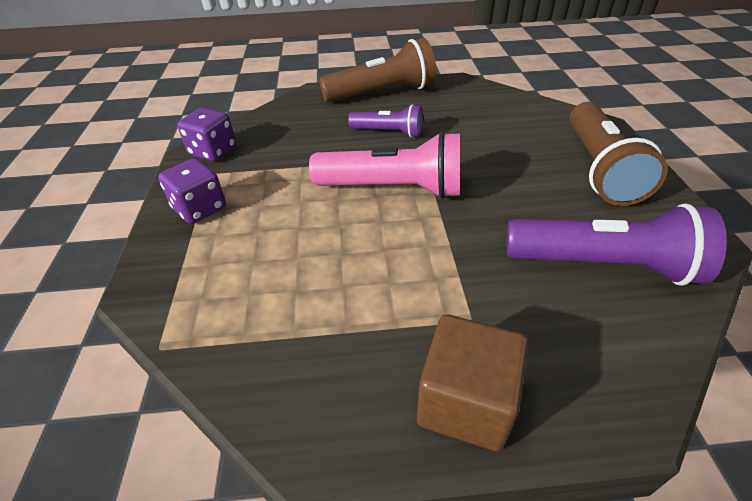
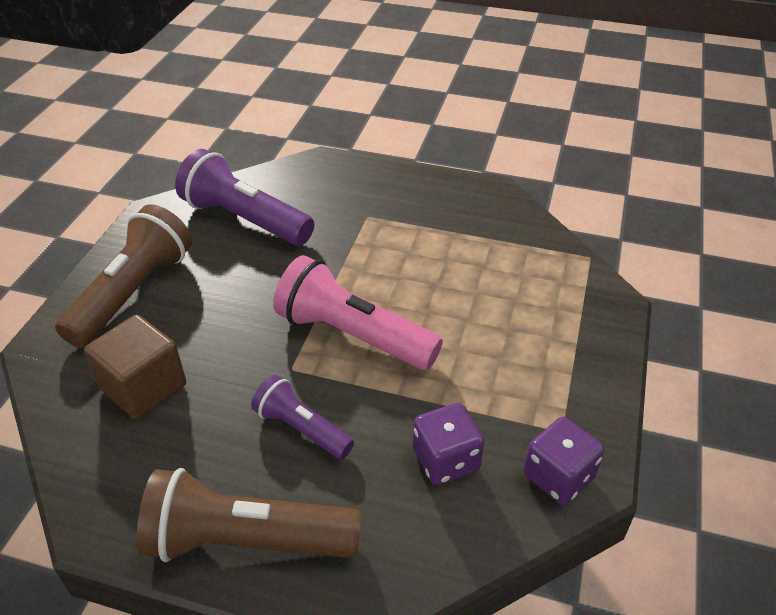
camera: 160 degrees left, 0 degrees up
(200, 208) = (570, 375): purple dice -> purple dice (446, 460)
(465, 402) = (402, 184): brown cube -> brown cube (144, 387)

